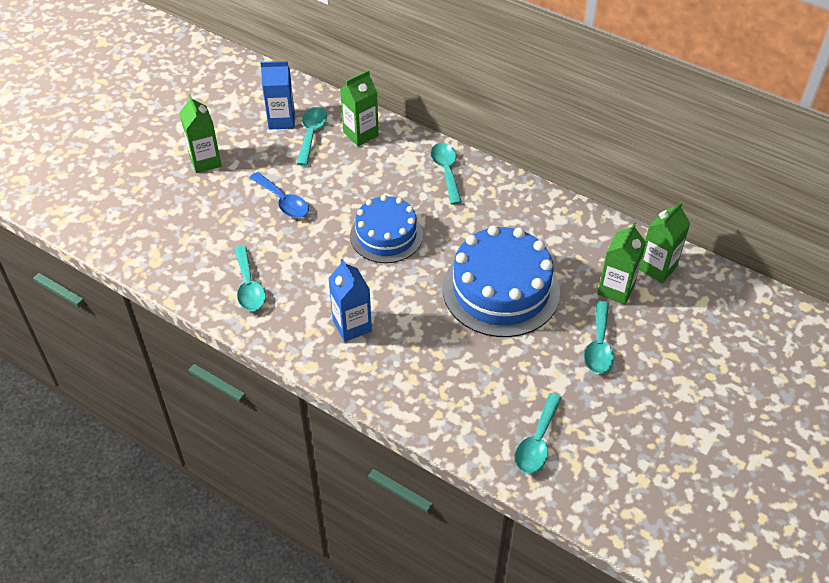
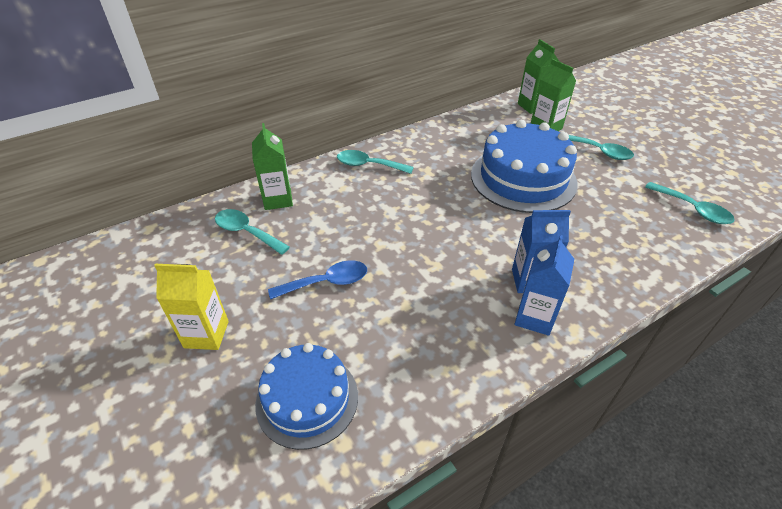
camera: 65 degrees left, 5 degrees down
(205, 161) = (206, 334): green carton -> yellow carton
(249, 287) = (438, 350): turquoise spoon -> none
(281, 120) = (204, 248): blue carton -> blue carton (534, 317)
(386, 235) = (423, 223): blue cake -> blue cake (307, 399)

